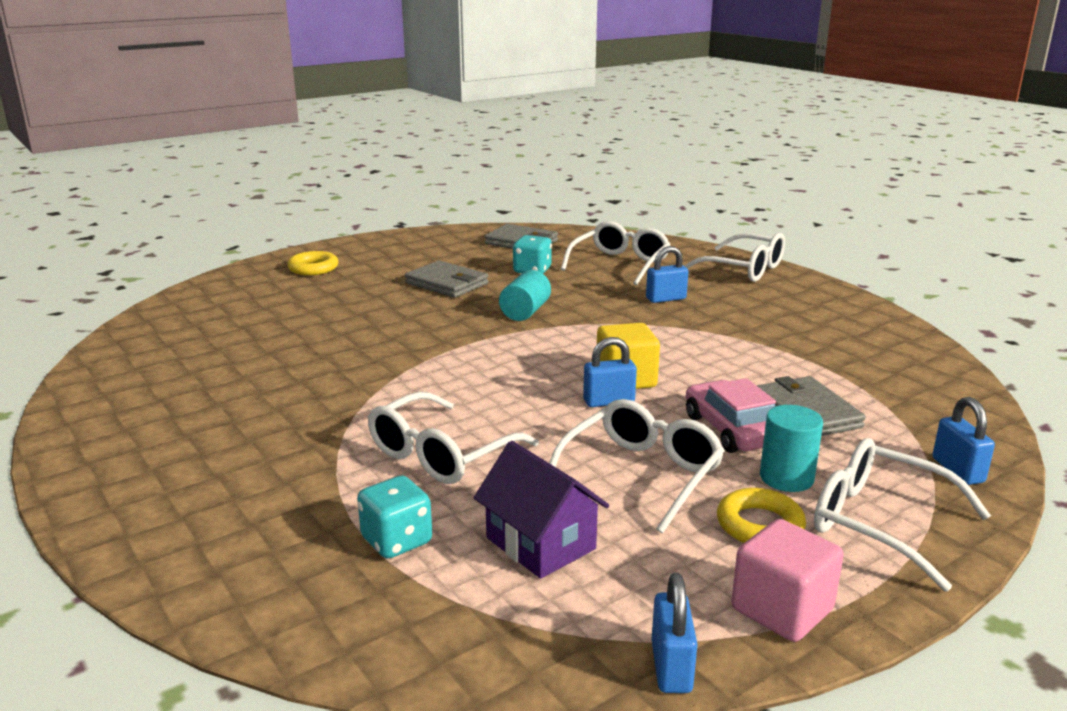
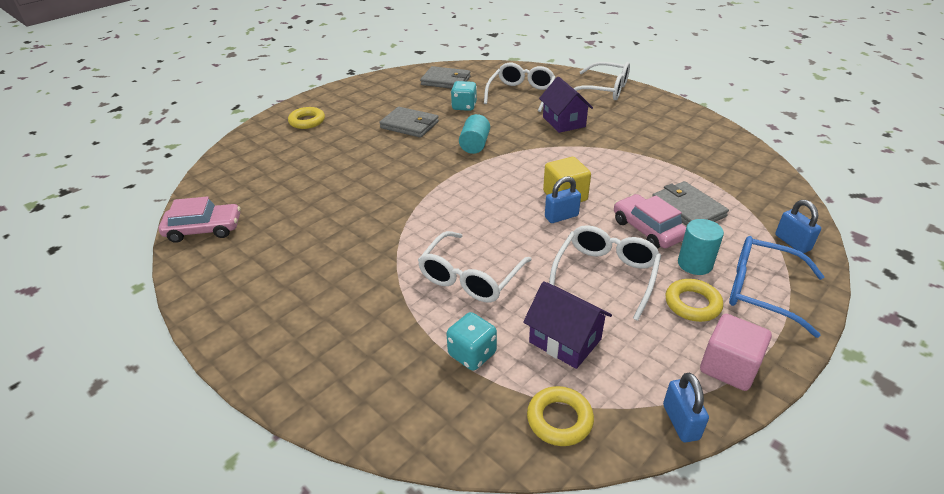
camera: 10 degrees left, 15 degrees up
(118, 364) = (204, 229): none -> pink car
(484, 636) = (559, 419): none -> yellow ring
(666, 299) = (564, 122): blue padlock -> purple house
(878, 522) = (761, 290): white glasses -> blue glasses

